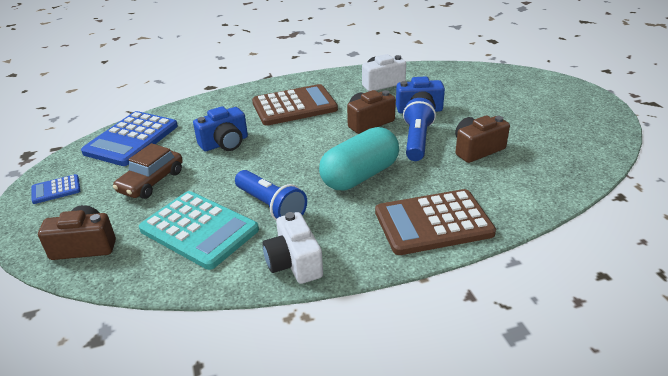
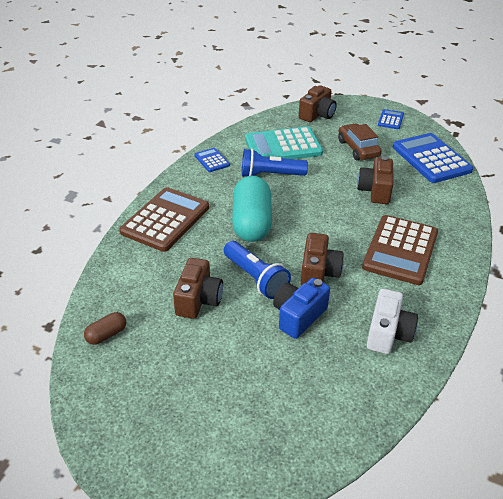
camera: 130 degrees right, 5 degrees up
(225, 143) = (375, 191): blue camera -> brown camera
(294, 263) = (212, 160): white camera -> blue calculator
(571, 163) = (107, 335): none -> brown capsule

